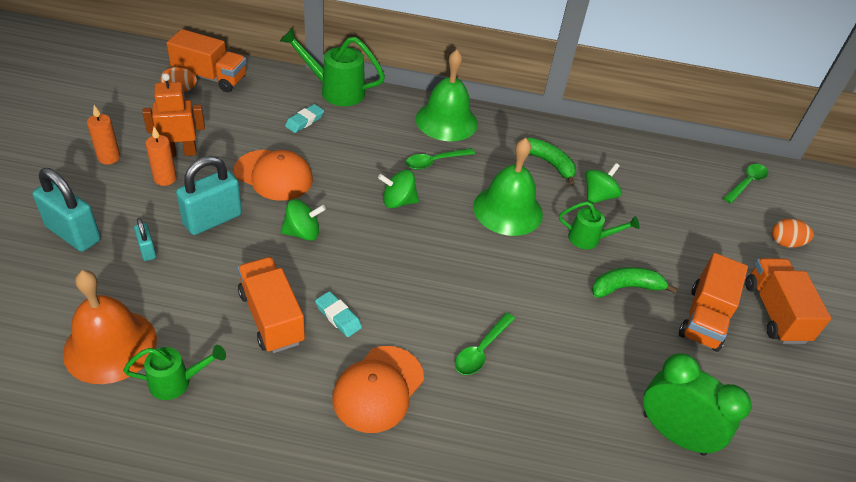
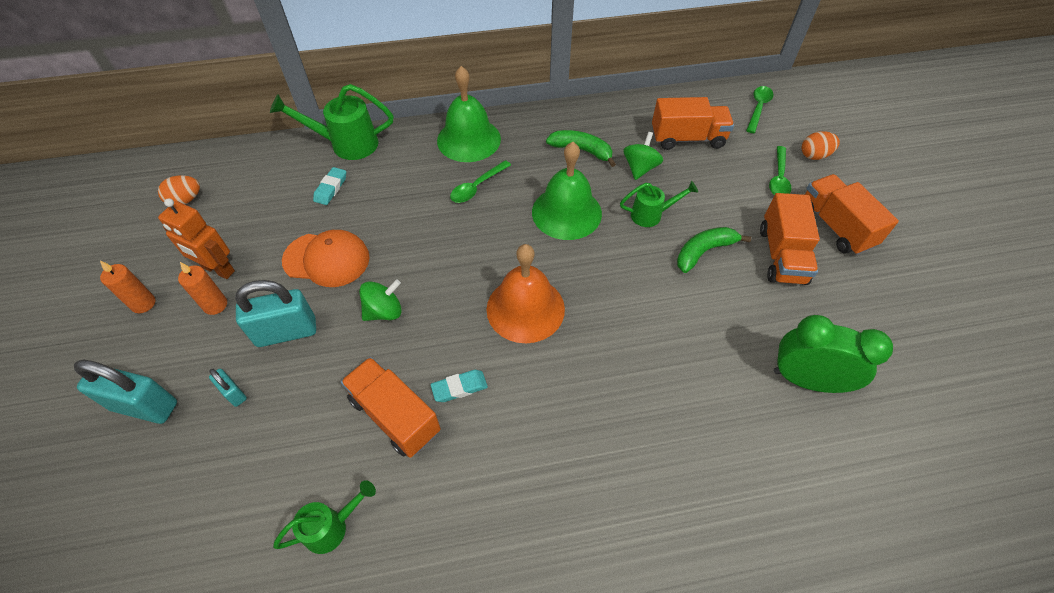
camera: 15 degrees left, 10 degrees up
(110, 346) = (244, 517): orange bell -> orange bell (525, 309)
(180, 152) = (218, 269): orange robot -> orange robot turned 120 degrees counterclockwise
(210, 77) = (211, 173): orange truck -> orange truck (687, 138)
(212, 219) = (286, 332): turquoise padlock -> turquoise padlock turned 45 degrees clockwise
(338, 316) = (459, 387): turquoise eraser -> turquoise eraser turned 45 degrees counterclockwise
(378, 389) = (531, 448): orange cap -> none
(398, 202) = (461, 242): green spinning top -> none
(481, 350) = (607, 367): green spoon -> green spoon (778, 178)

